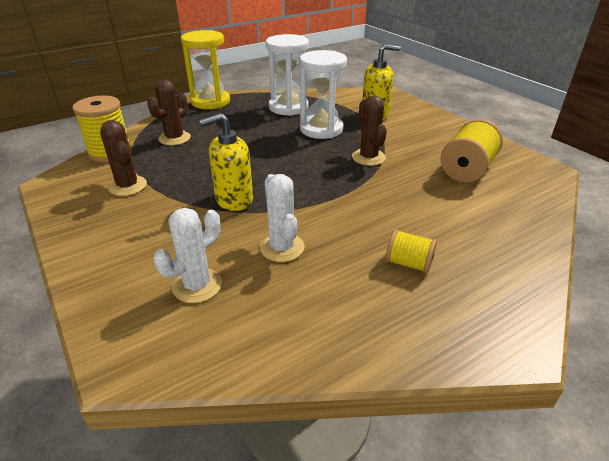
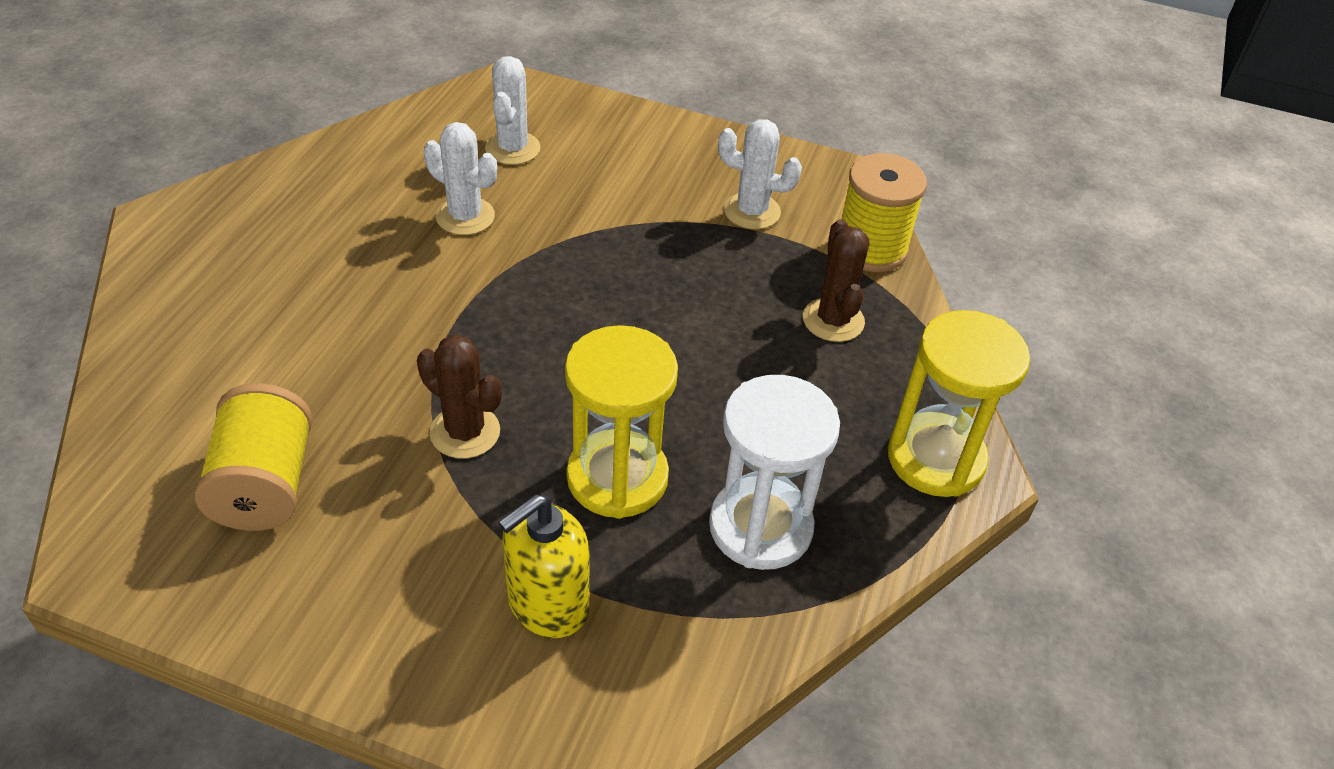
camera: 140 degrees right, 10 degrees up
(128, 186) = (752, 211): brown cactus -> white cactus
(234, 200) = (591, 251): yellow soap dispenser -> none
(321, 129) = (617, 477): white hourglass -> yellow hourglass
(408, 263) = (301, 258): yellow spool -> none

